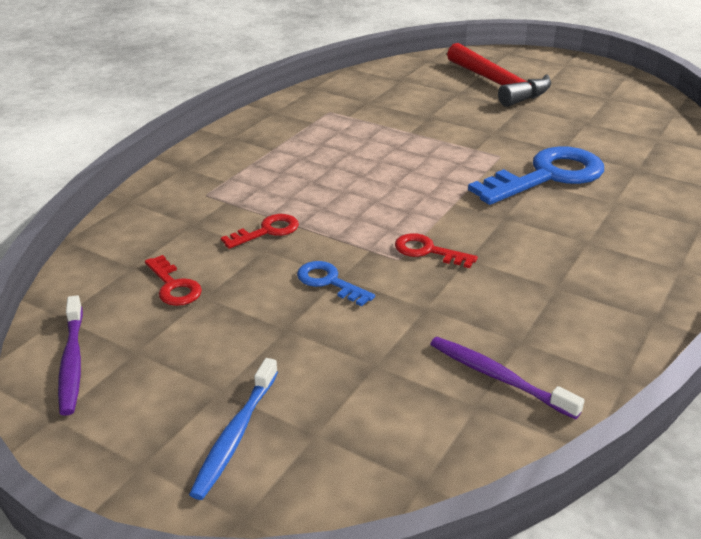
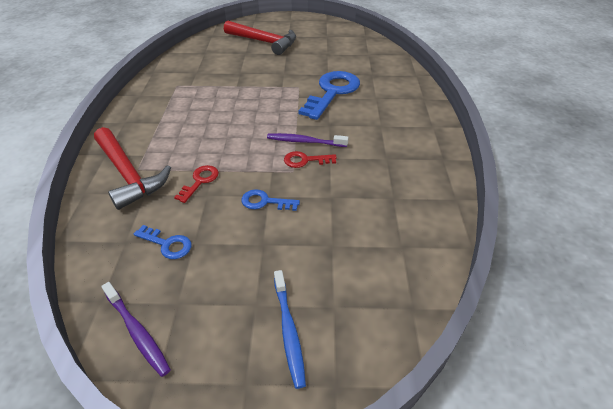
camera: 30 degrees left, 10 degrees up
(173, 286) = (167, 244): red key -> blue key
(190, 197) = (128, 174): none -> red hammer
(498, 377) = (400, 224): purple toothbrush -> purple toothbrush (305, 141)

